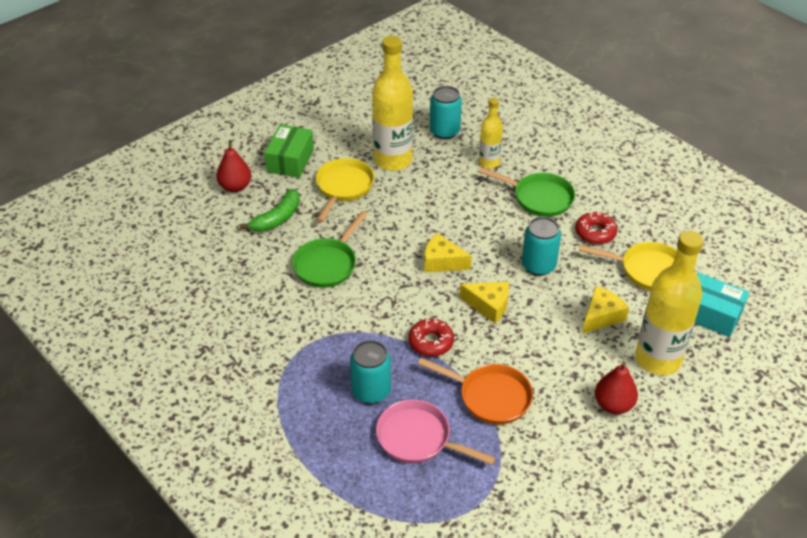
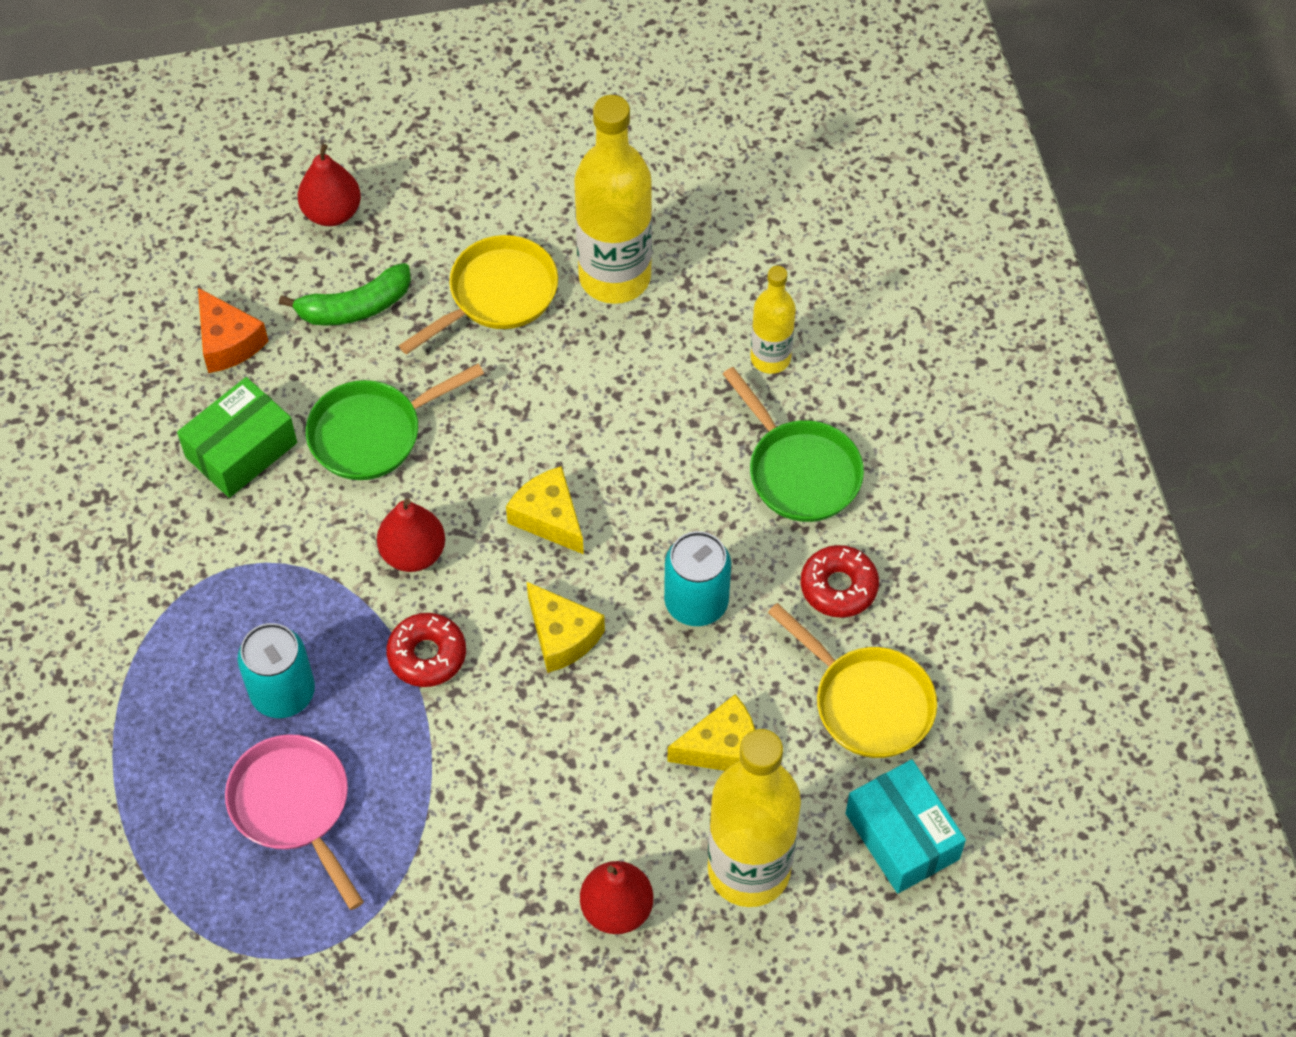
camera: 30 degrees right, 15 degrees up
(223, 257) = (228, 342): none -> orange cheese
(290, 160) = (451, 199): green box -> green box (241, 450)
(388, 303) = (413, 553): none -> red pear
(444, 131) = (744, 256): turquoise can -> none
(490, 396) = (445, 795): orange pan -> none

